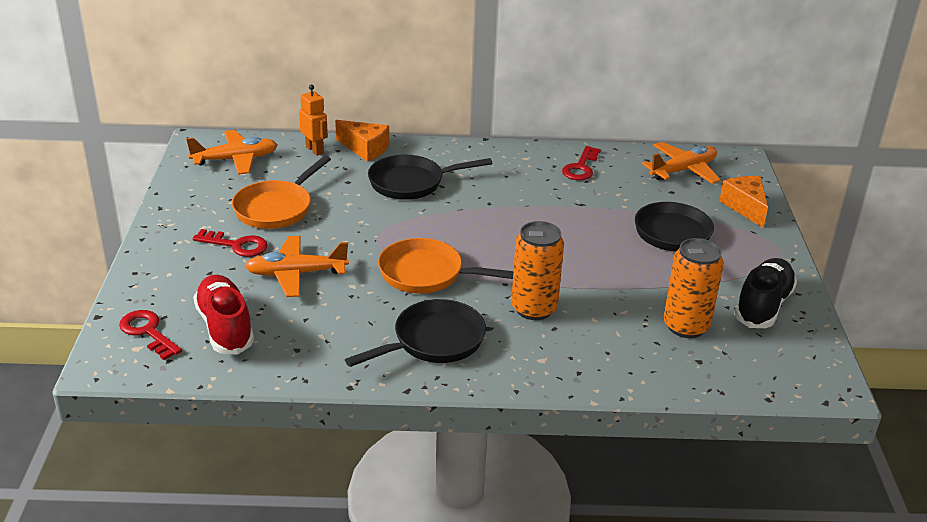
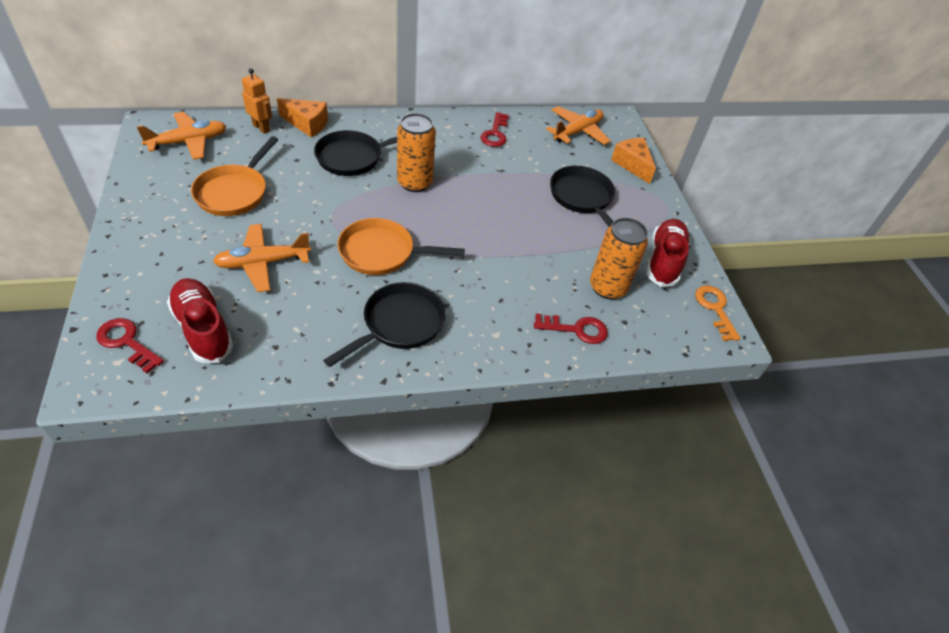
camera: 15 degrees left, 15 degrees up
(236, 245) = (202, 236): red key -> red key (576, 329)
(534, 309) = (480, 281): orange can -> orange can (414, 183)
(763, 306) = (664, 261): black shoe -> red shoe
(817, 358) = (715, 309): none -> orange key

